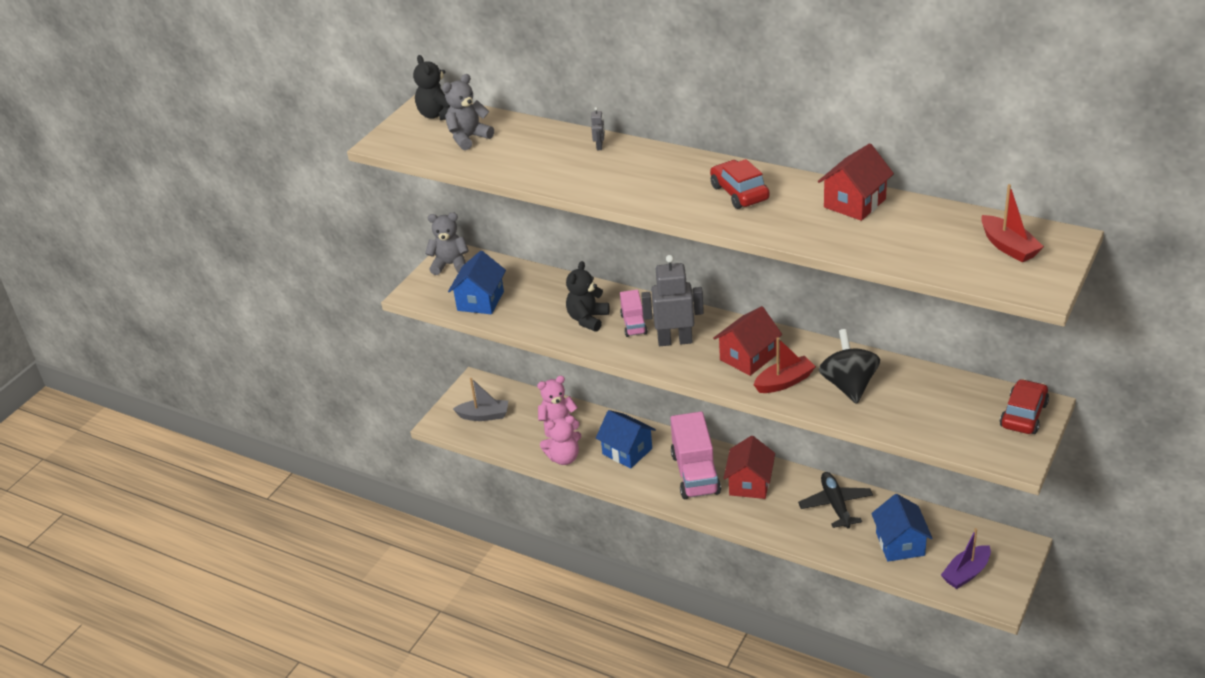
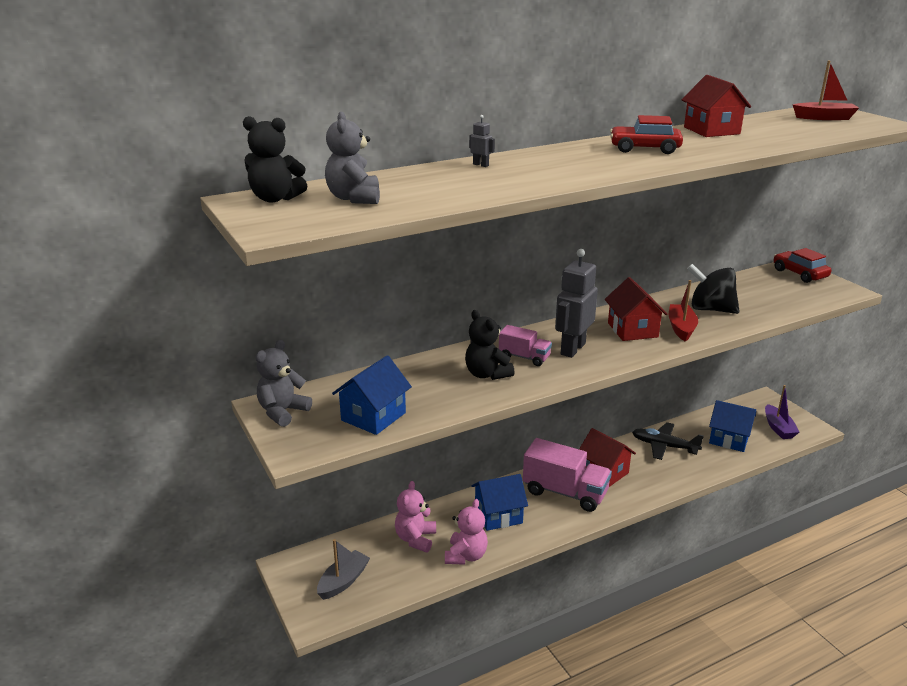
camera: 60 degrees left, 10 degrees down
(480, 301) = (373, 416): blue house -> blue house turned 75 degrees clockwise

